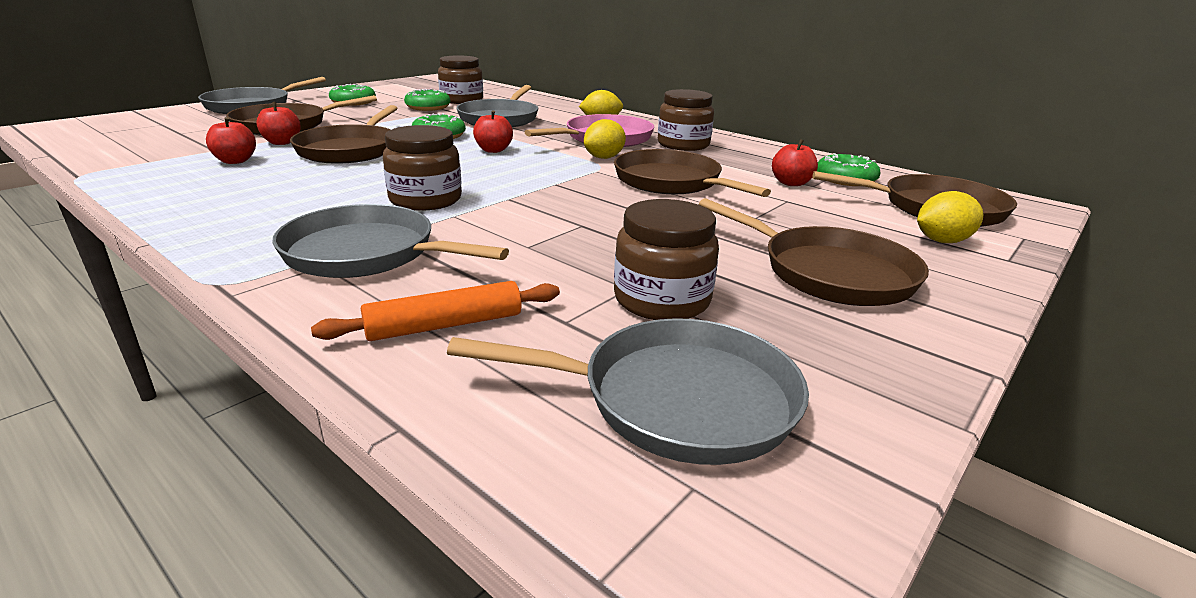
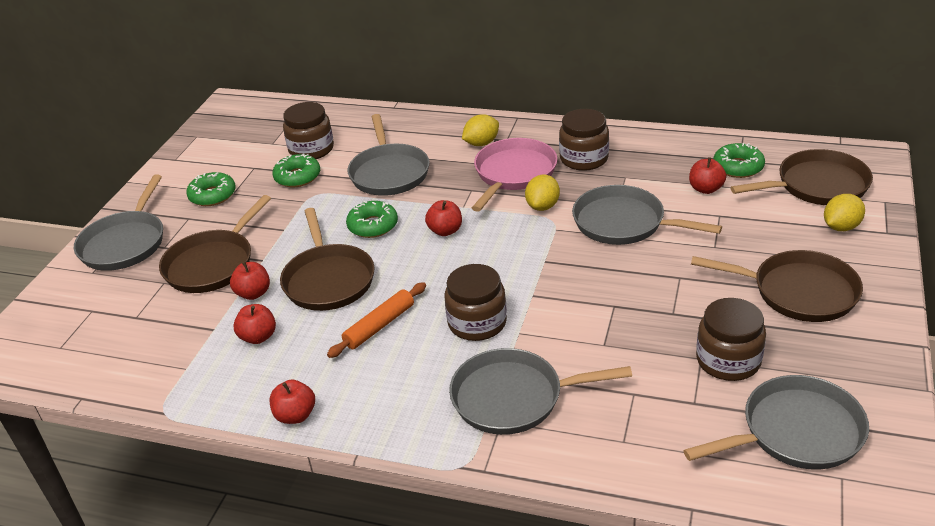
camera: 20 degrees left, 10 degrees up
(160, 205) = (295, 415): none -> red apple
(445, 325) = (635, 435): orange rolling pin -> orange rolling pin (379, 326)
(671, 182) = (623, 223): brown pan -> grey pan

